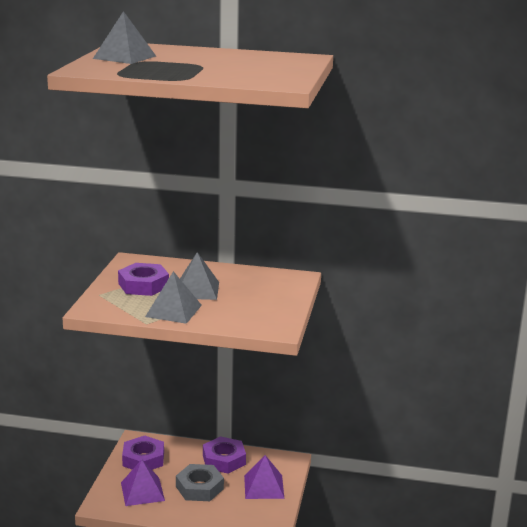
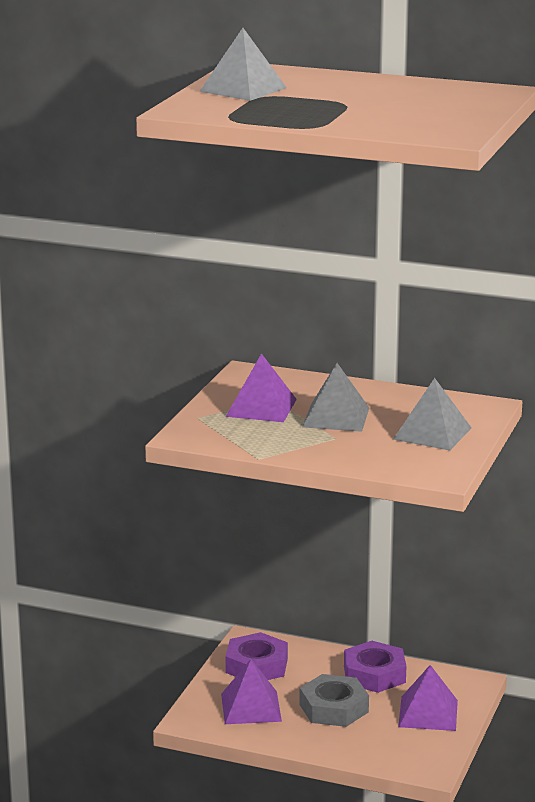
camera: 10 degrees right, 0 degrees up
(143, 285) = (261, 407): purple nut -> purple pyramid
(173, 310) = (298, 443): grey pyramid -> grey pyramid (432, 433)

